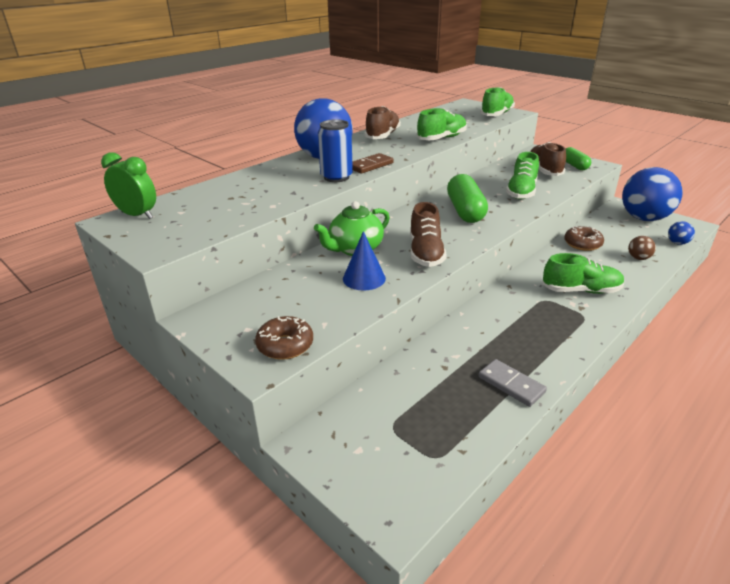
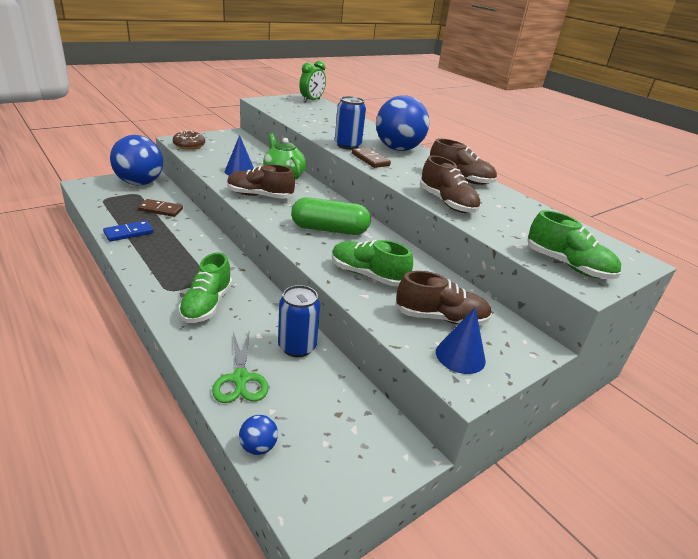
camera: 95 degrees right, 0 degrees up
(429, 380) = (160, 210): none -> brown domino
(441, 138) = (447, 203): green shoe -> brown shoe
(511, 384) = (128, 233): grey domino -> blue domino
(574, 165) = (460, 356): green capsule -> blue cone
(582, 244) = (297, 347): brown donut -> blue can
(638, 258) = (240, 379): brown ball -> green scissors
(644, 218) = (352, 454): blue ball -> blue ball (140, 183)

